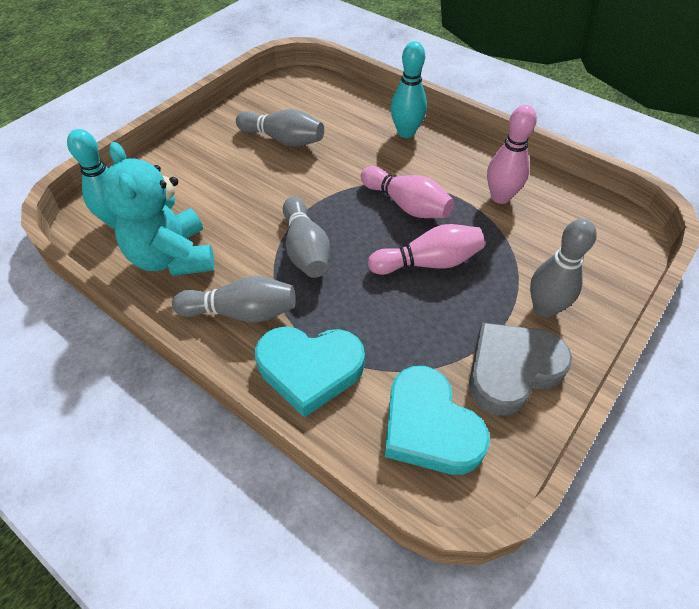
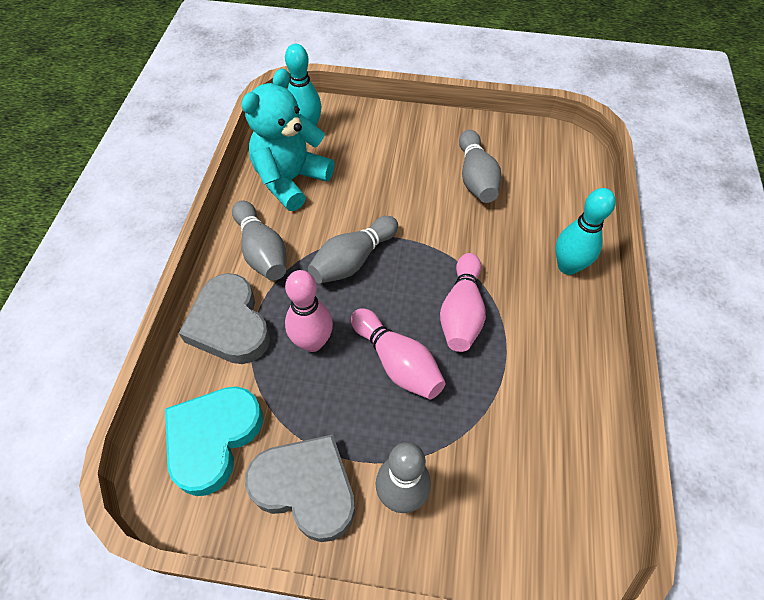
camera: 60 degrees right, 5 degrees up
(310, 369) = (229, 324): turquoise heart -> grey heart
(500, 197) = (536, 393): pink bowling pin -> pink bowling pin (312, 342)

